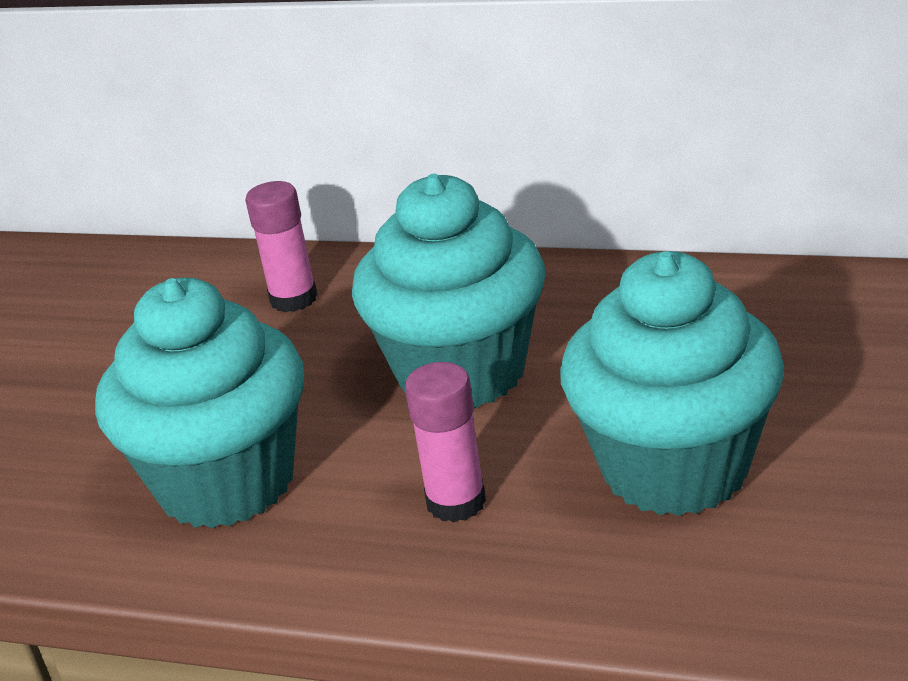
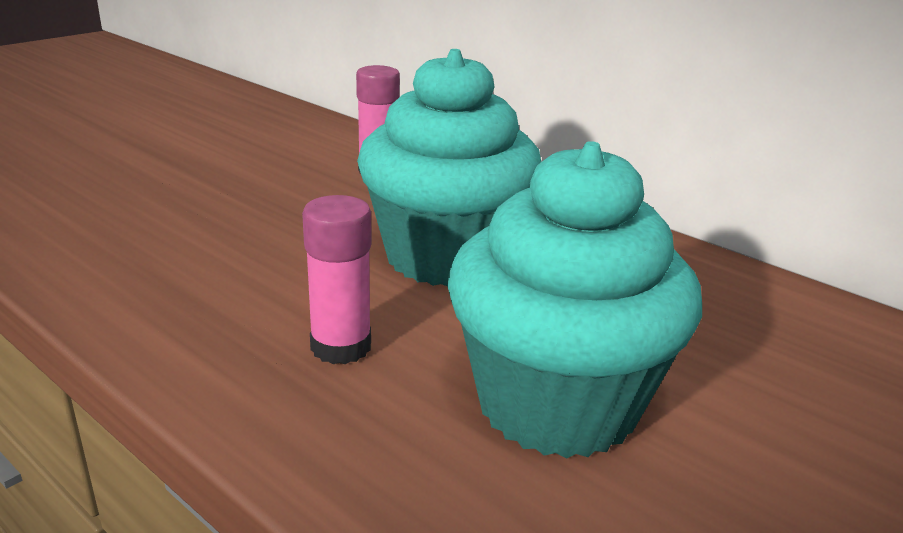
camera: 20 degrees right, 5 degrees down
(226, 482) = (197, 260): turquoise cupcake -> none

